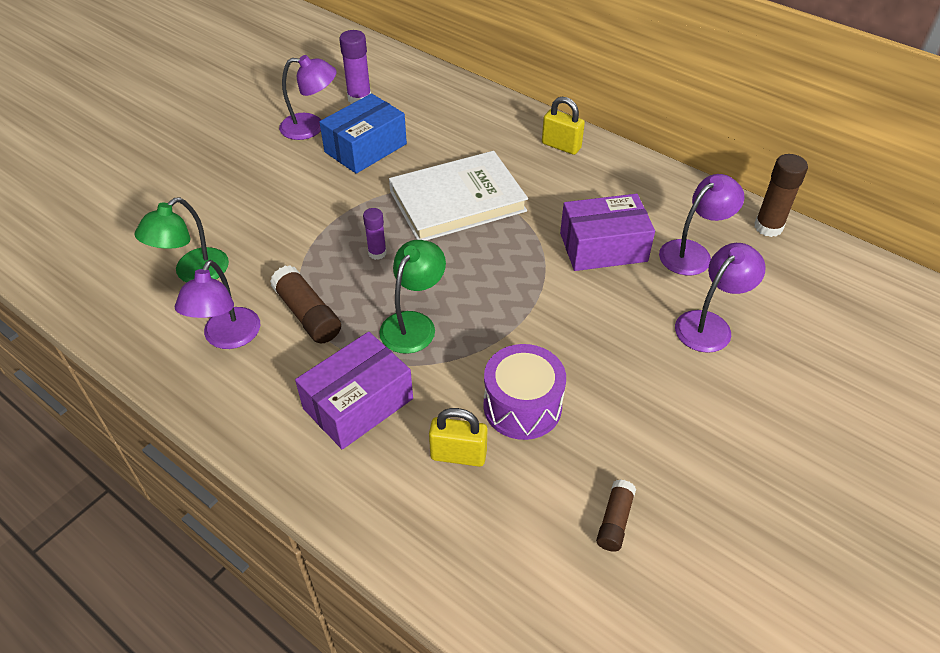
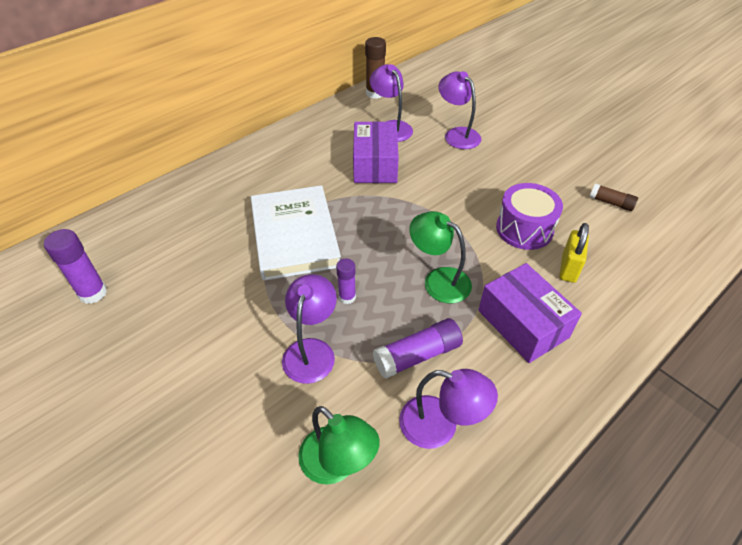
camera: 80 degrees left, 0 degrees up
(307, 314) = (417, 355): brown glue stick -> purple glue stick
(311, 127) = (121, 340): purple lamp -> purple lamp (311, 350)
(365, 148) = (185, 294): blue box -> none
(561, 146) = (248, 165): yellow padlock -> none

